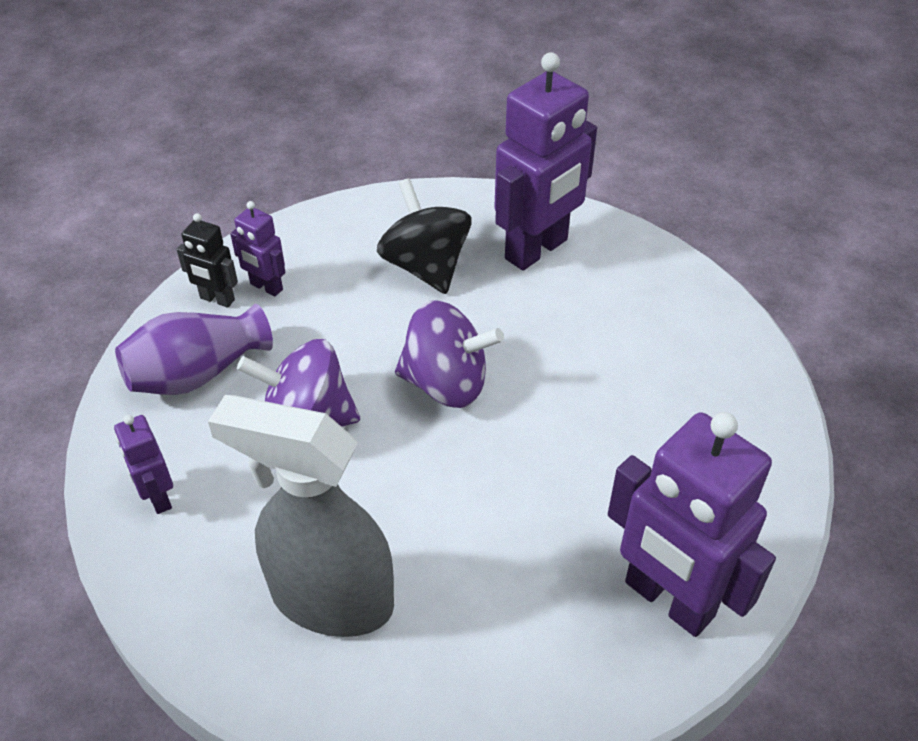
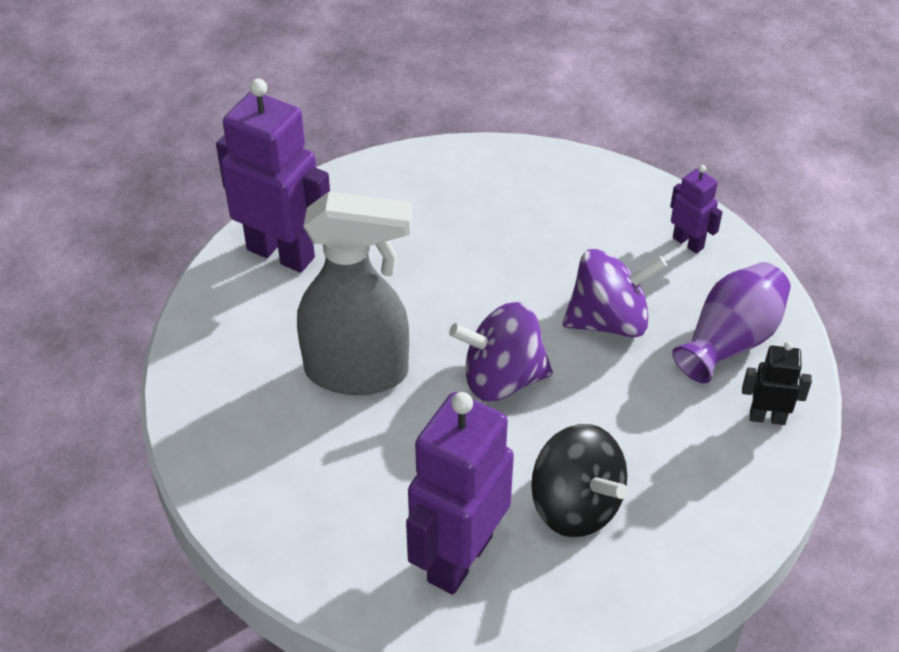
camera: 165 degrees right, 0 degrees up
(266, 287) = (728, 442): purple robot -> none
(330, 598) = (523, 208): grey spray bottle -> grey spray bottle (358, 372)

